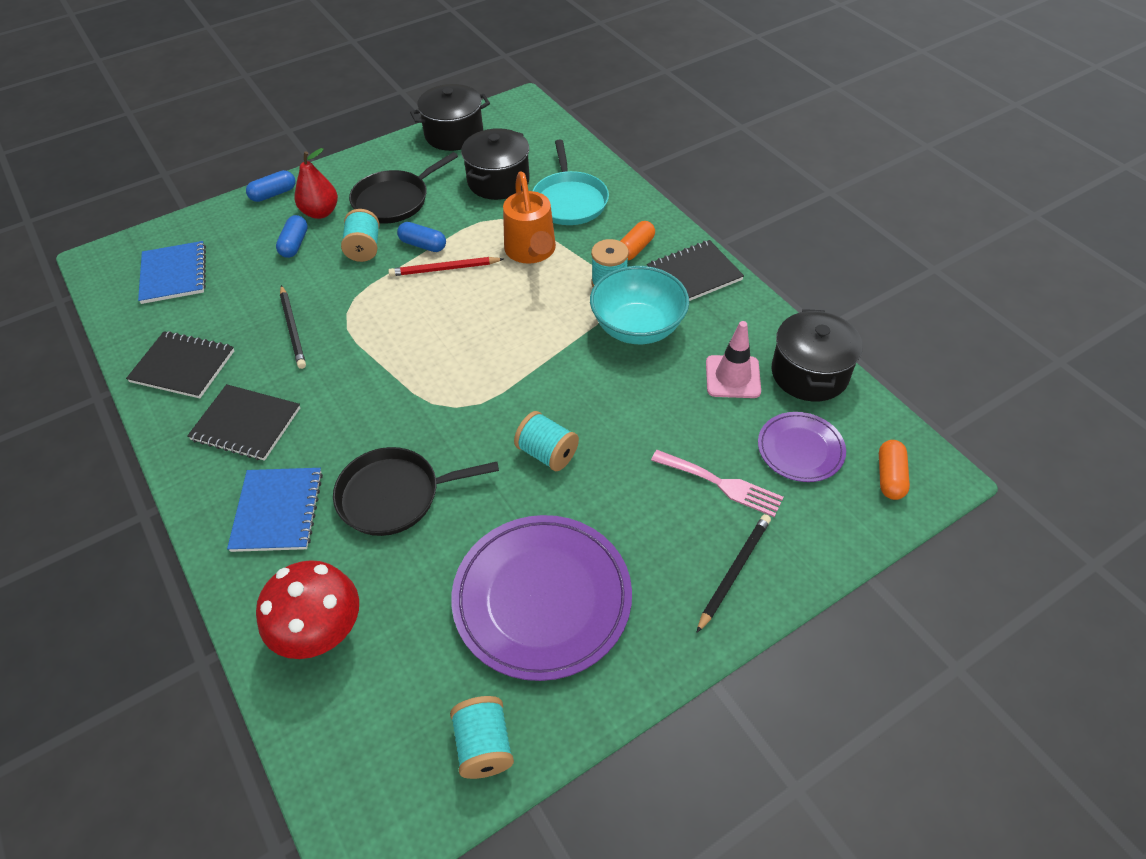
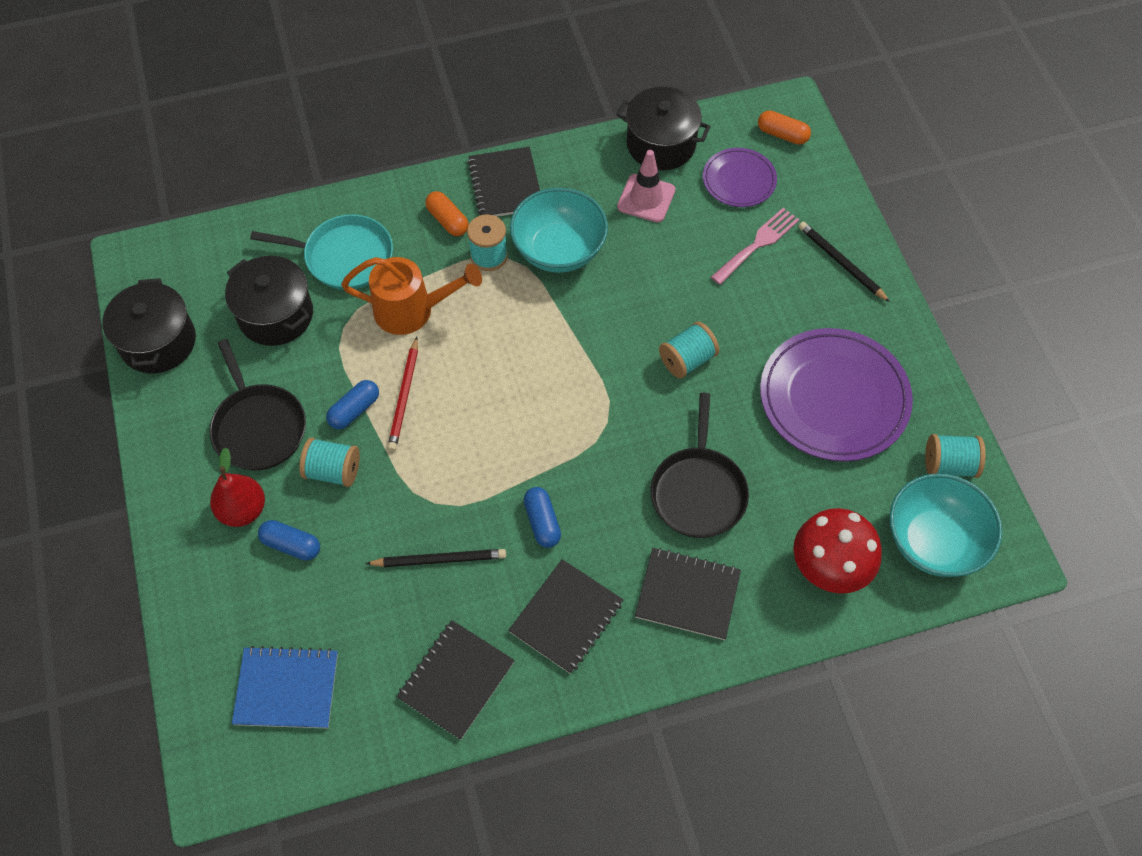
camera: 75 degrees left, 10 degrees up
(273, 194) = (177, 561): blue capsule -> blue capsule (542, 522)
(277, 511) = (687, 595): blue notebook -> black notebook
(374, 743) = (934, 541): none -> turquoise bowl

